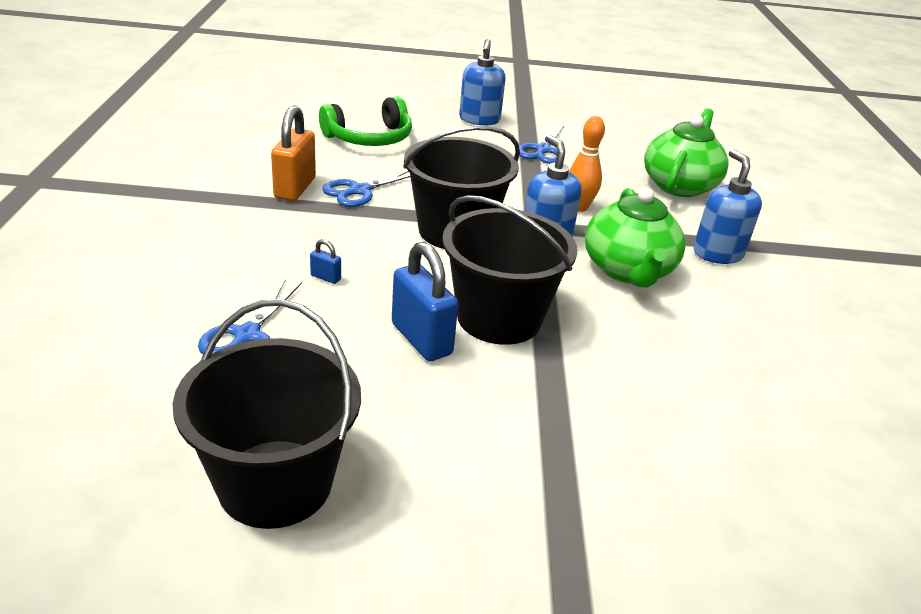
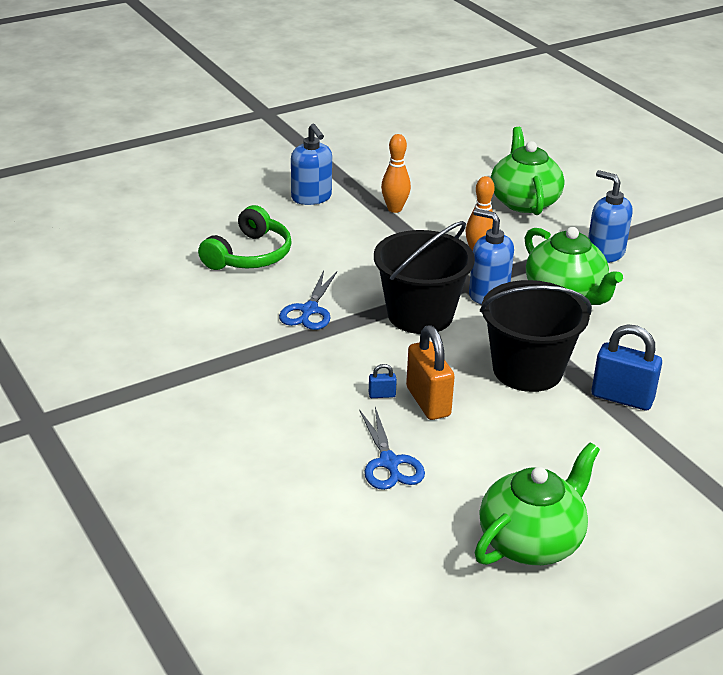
camera: 30 degrees left, 0 degrees up
(275, 483) = (531, 541): black bucket -> green teapot
(295, 188) = (257, 331): orange padlock -> orange padlock (428, 402)
(421, 339) = (499, 409): blue padlock -> blue padlock (622, 398)
(543, 150) = (395, 209): blue scissors -> orange bowling pin

